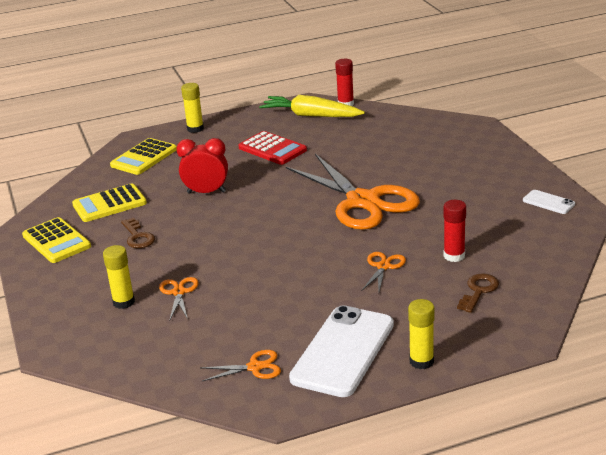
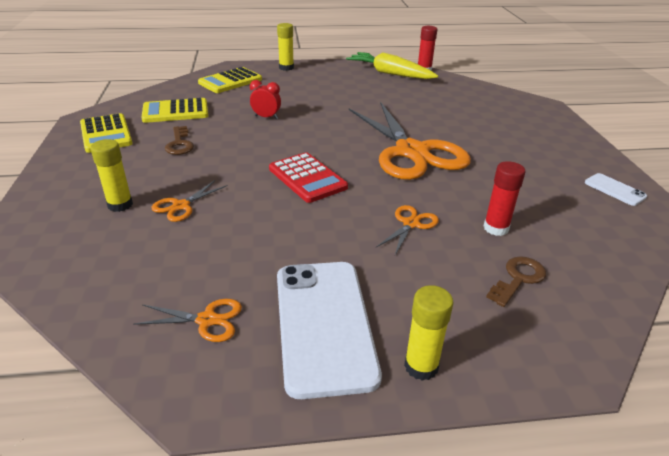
camera: 10 degrees right, 5 degrees up
(179, 292) = (181, 206): orange scissors -> orange scissors turned 150 degrees counterclockwise
(206, 192) = (266, 117): red clock -> red clock, size x0.65
(272, 149) = (344, 93): red calculator -> red calculator (307, 178)
(343, 351) = (324, 324): white phone -> white phone turned 45 degrees counterclockwise

